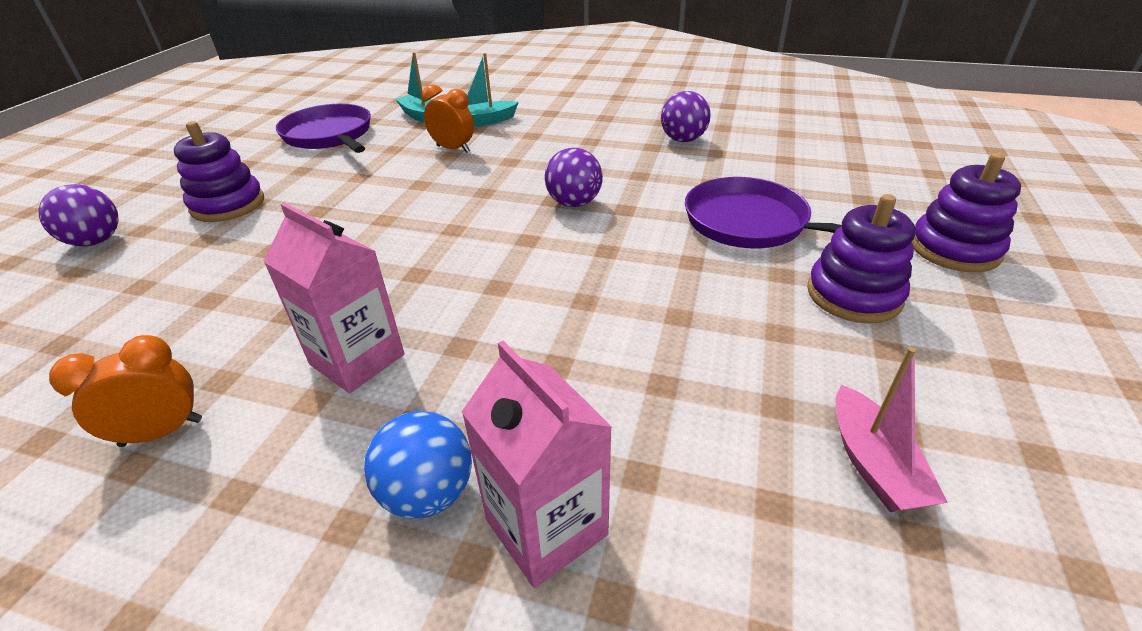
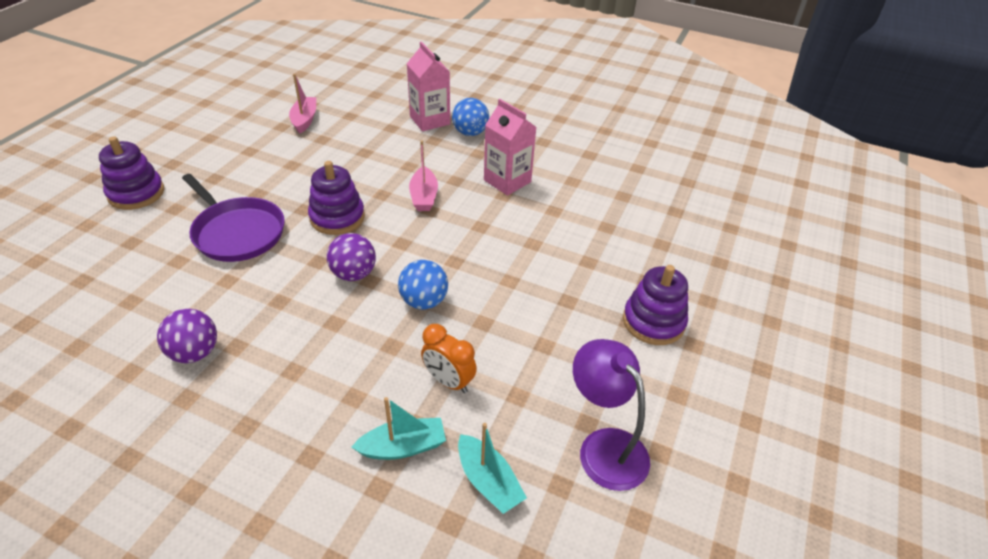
camera: 175 degrees left, 5 degrees up
(96, 241) = (733, 292): purple ball -> none
(162, 432) = (585, 164): orange clock -> none
(330, 135) = (604, 446): purple pan -> purple lamp
(485, 191) = (424, 301): none -> blue ball
(512, 306) = (424, 196): none -> pink boat
(853, 295) = (233, 176): purple stacking toy -> purple stacking toy (337, 217)

